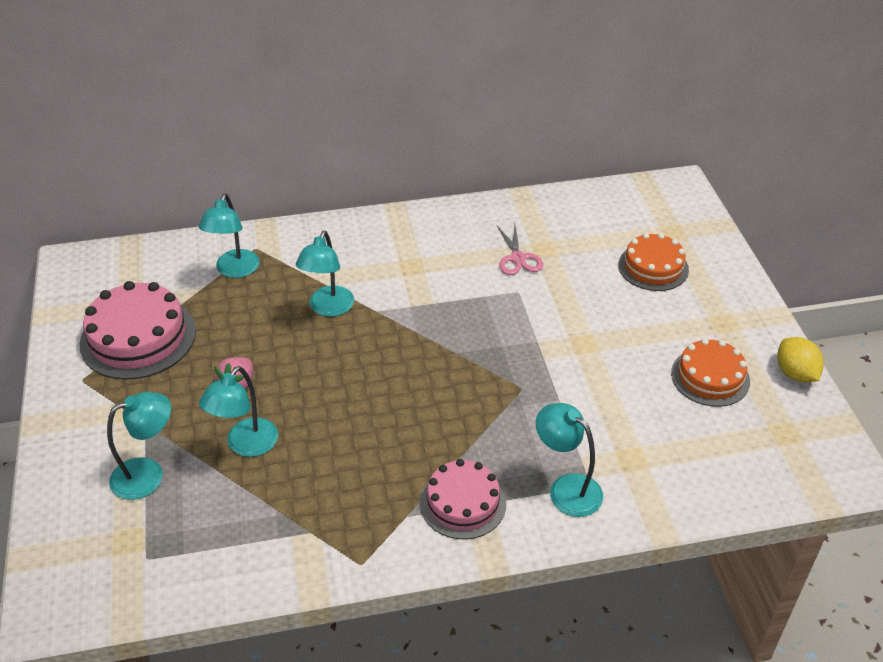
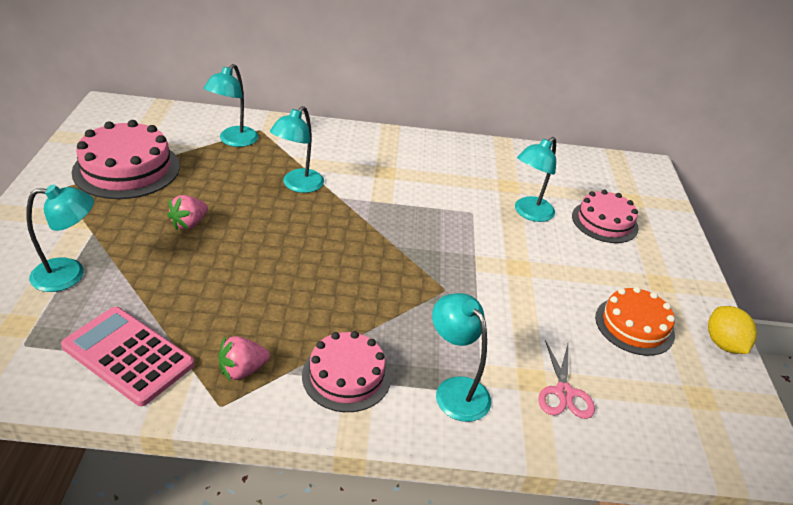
camera: 10 degrees right, 5 degrees down
(246, 445) = (169, 273): turquoise lamp -> turquoise lamp (529, 213)
(252, 541) = (128, 355): none -> pink calculator
(365, 525) = (242, 370): none -> pink strawberry
(518, 258) = (482, 187): pink scissors -> pink scissors (563, 393)
(653, 267) = (604, 222): orange cake -> pink cake

